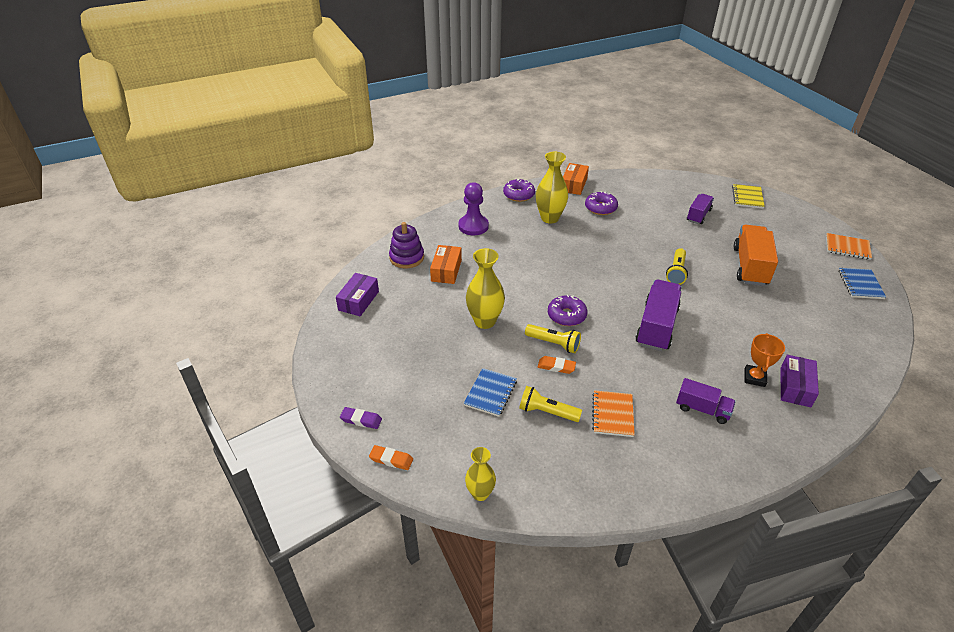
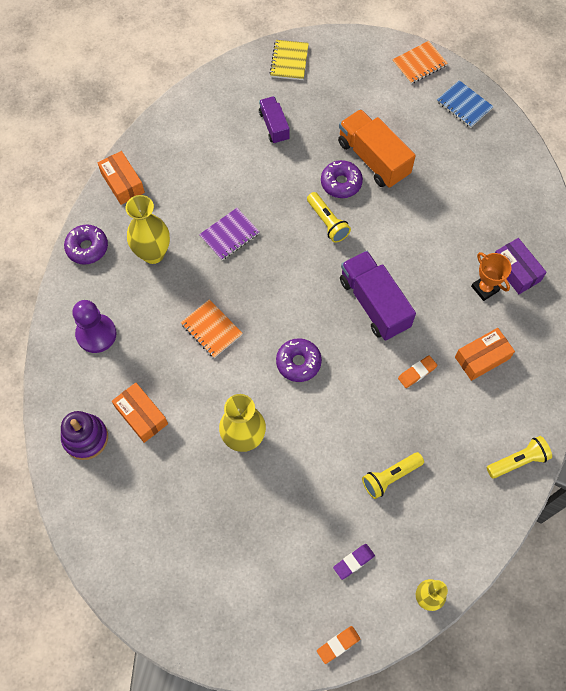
camera: 50 degrees left, 25 degrees up
(358, 301) = (110, 533): purple box -> none
(361, 420) = (273, 640): purple eraser -> purple eraser (353, 562)
(490, 393) = (333, 505): blue notebook -> none
(554, 343) = (322, 403): yellow flashlight -> yellow flashlight (518, 461)
(556, 367) = (349, 426): orange eraser -> orange eraser (417, 373)
(600, 208) = (182, 195): purple donut -> purple donut (341, 183)
(604, 238) = (229, 235): none -> purple notebook
(612, 414) = (433, 428): orange notebook -> orange notebook (211, 329)
(702, 409) = (482, 358): purple truck -> orange box
(747, 197) = (289, 61): yellow notebook -> yellow notebook turned 45 degrees clockwise

